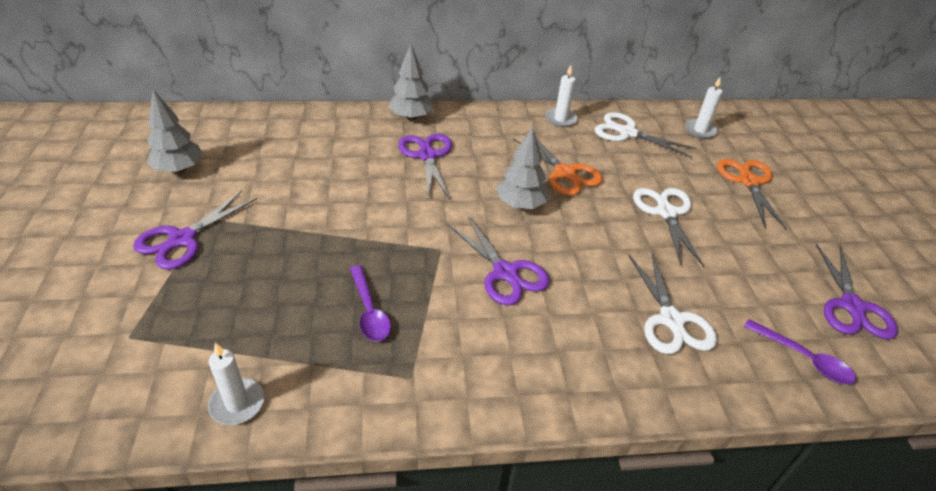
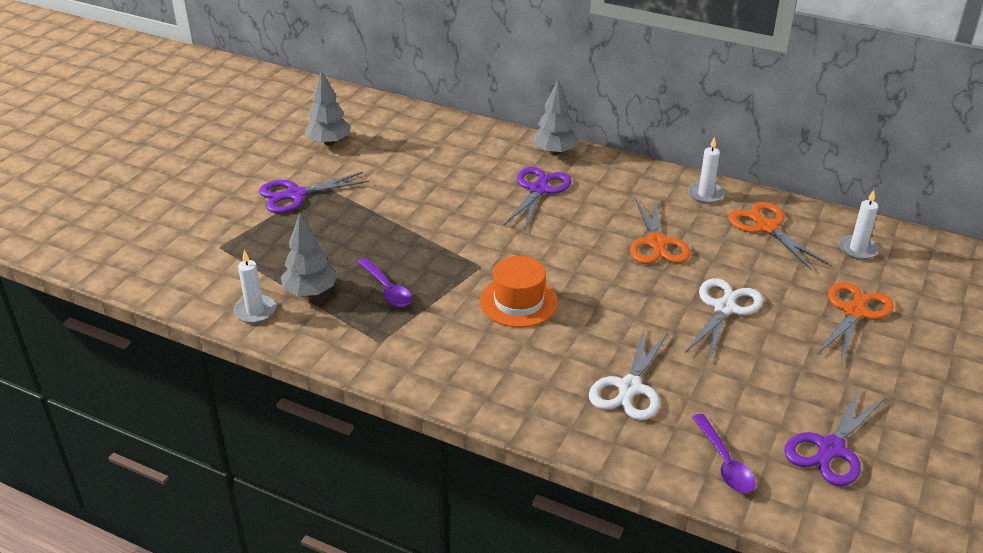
camera: 35 degrees right, 5 degrees down
(369, 311) = (387, 289): purple spoon -> purple spoon turned 45 degrees counterclockwise
(505, 273) = (518, 302): purple scissors -> orange hat
(520, 205) = (585, 256): grey tree -> grey tree (310, 292)
(627, 133) = (766, 227): white scissors -> orange scissors

